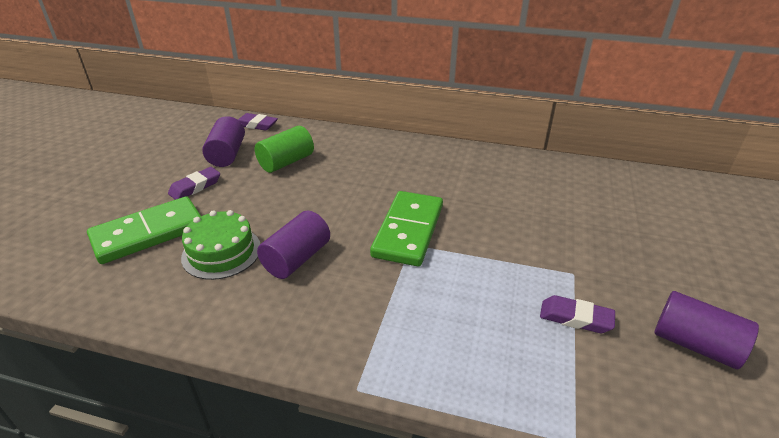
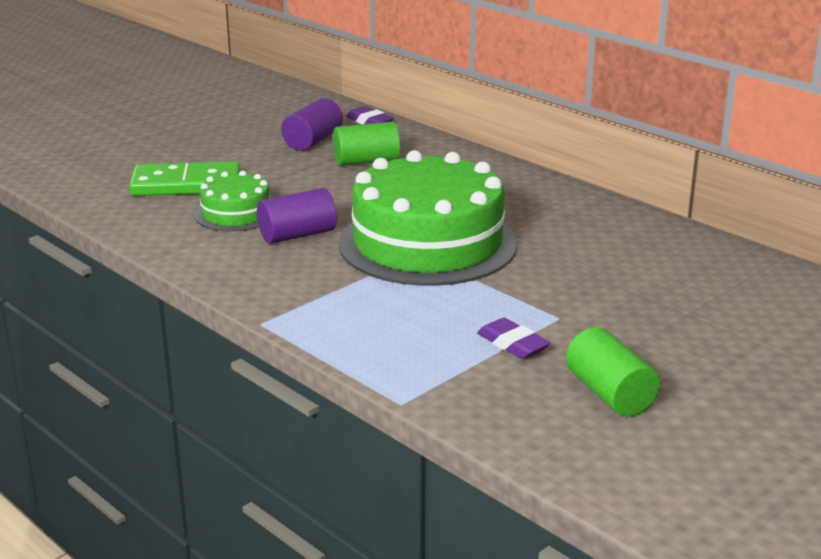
camera: 30 degrees right, 10 degrees down
(195, 187) = (257, 161): purple eraser -> none
(408, 231) = (427, 243): green domino -> green cake
(695, 344) = (610, 394): purple cylinder -> green cylinder

